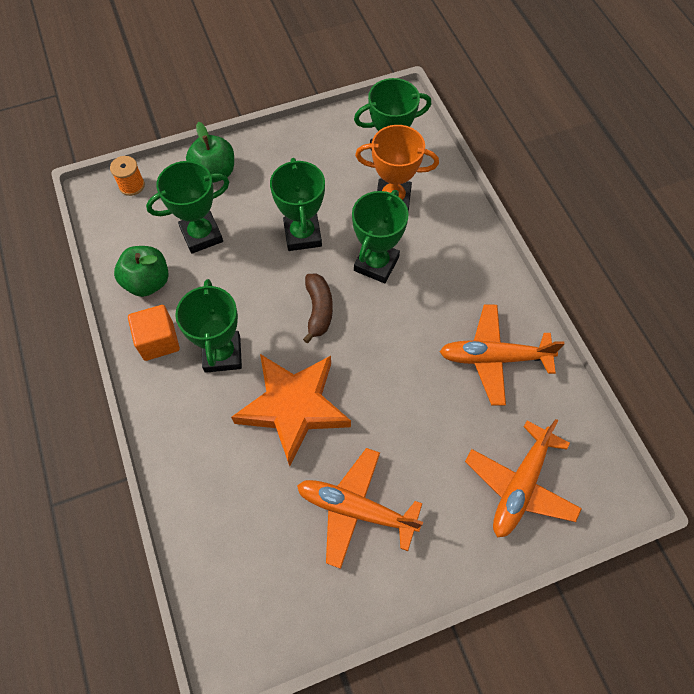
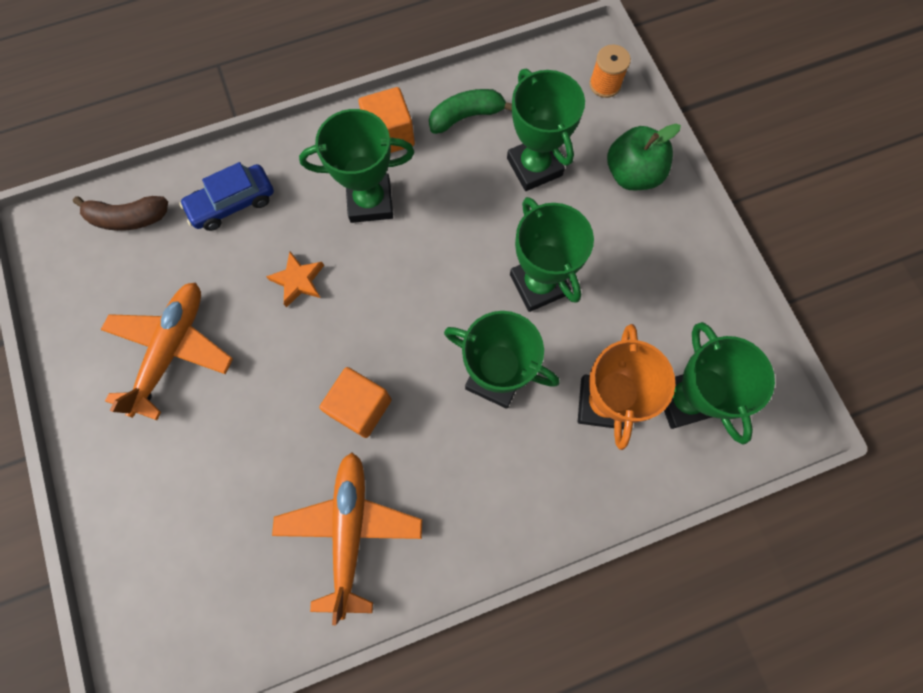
camera: 90 degrees right, 10 degrees up
(148, 282) = (466, 116): green apple -> green banana
(214, 470) = (232, 203): none -> blue car
(293, 407) = (298, 281): orange star -> orange star, size x0.42
(302, 235) = (538, 284): green trophy -> green trophy turned 75 degrees clockwise
(318, 310) = (426, 306): brown banana -> brown banana (128, 218)
(401, 354) = (360, 407): none -> orange cube
(520, 486) = (175, 547): orange plane -> none

